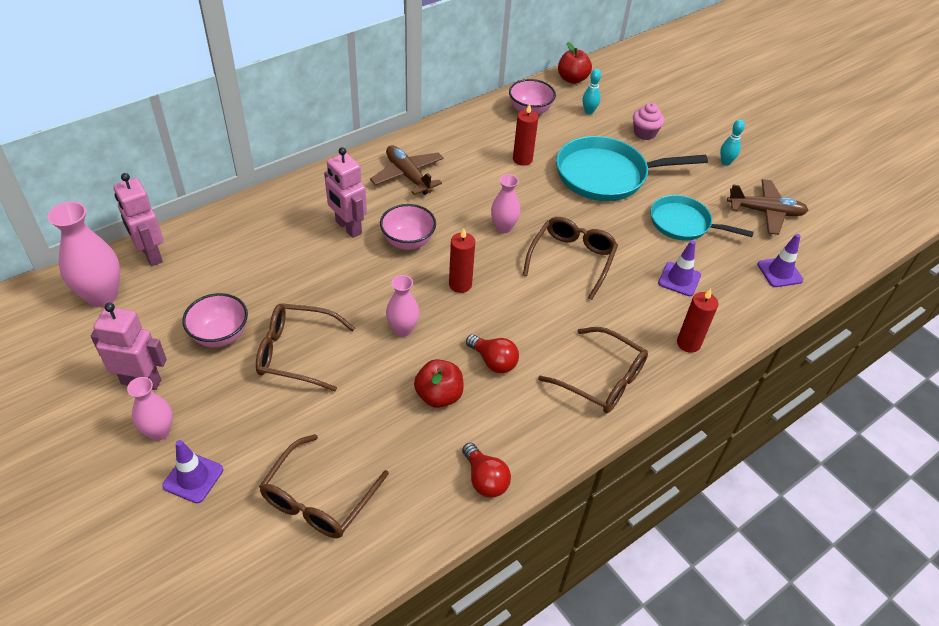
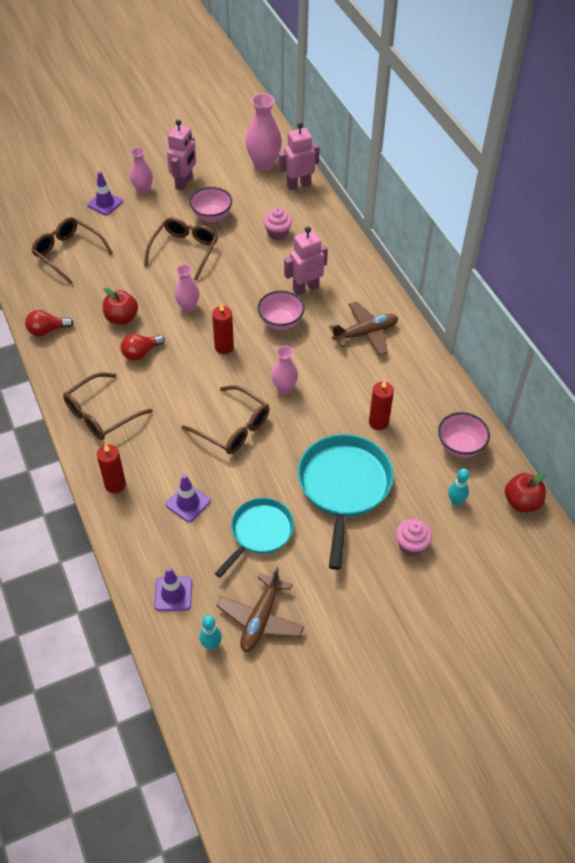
camera: 105 degrees right, 5 degrees up
(251, 263) = (277, 233): none -> pink cupcake
(725, 162) = (349, 611): turquoise bowling pin -> turquoise bowling pin (211, 645)

